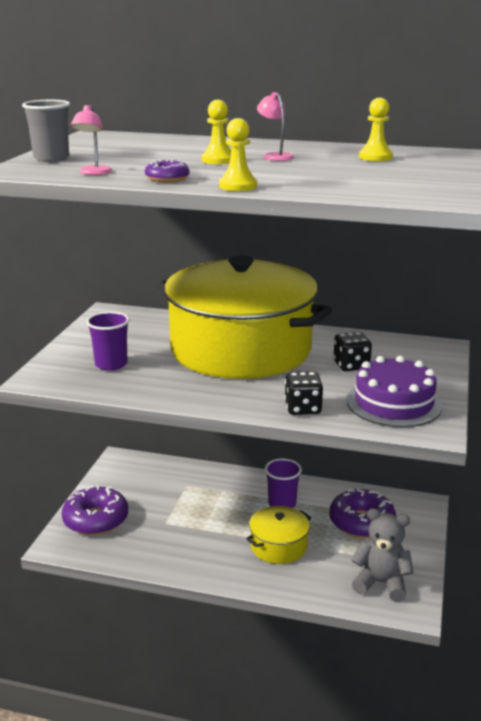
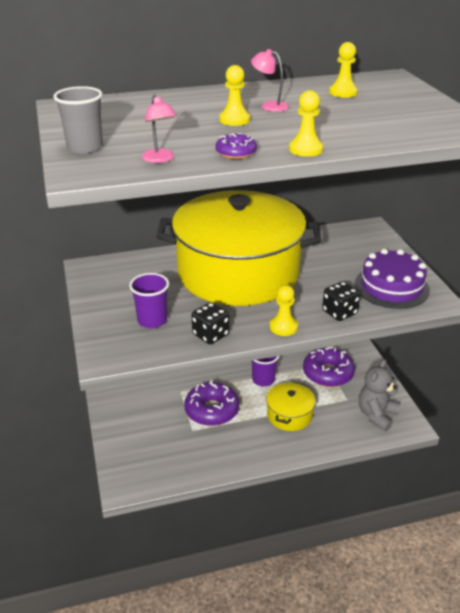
camera: 30 degrees left, 10 degrees up
(96, 519) = (135, 450): purple donut -> purple donut (212, 410)
(227, 403) = (283, 327): none -> yellow pawn
(351, 365) = (331, 263): black dice -> black dice (210, 335)
(381, 583) = (376, 415): grey teddy bear -> grey teddy bear turned 45 degrees counterclockwise

